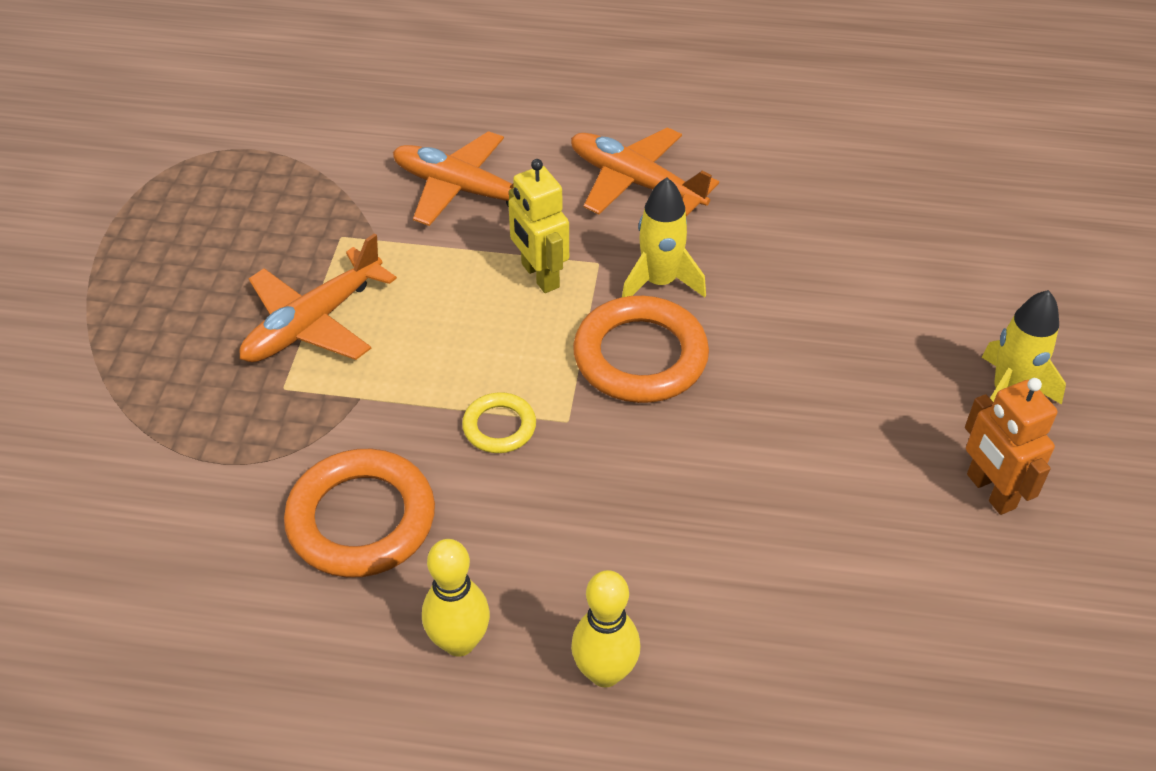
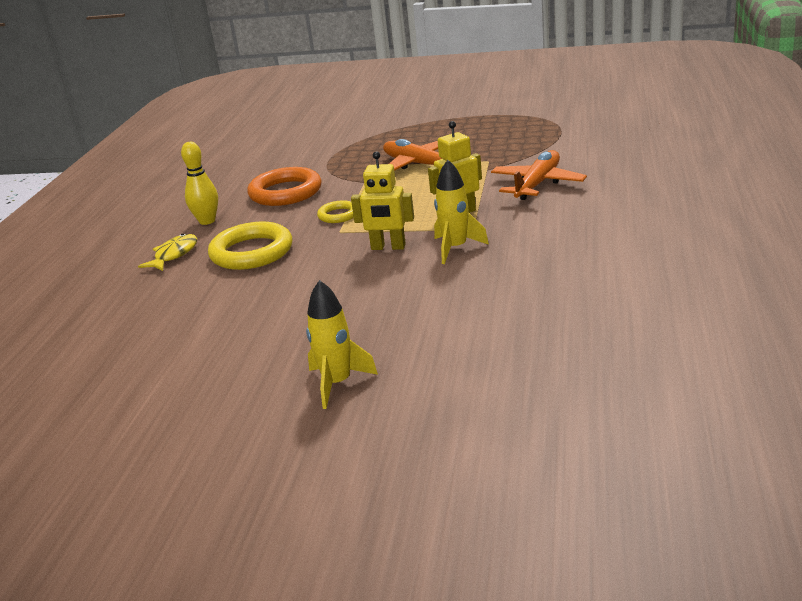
camera: 95 degrees right, 20 degrees down
(605, 672) = (174, 255): yellow bowling pin -> yellow fish
(620, 540) = (251, 252): none -> yellow ring
(636, 183) = (558, 233): orange plane -> none
(640, 356) = (388, 247): orange ring -> yellow robot
(990, 491) = (248, 371): orange robot -> none

